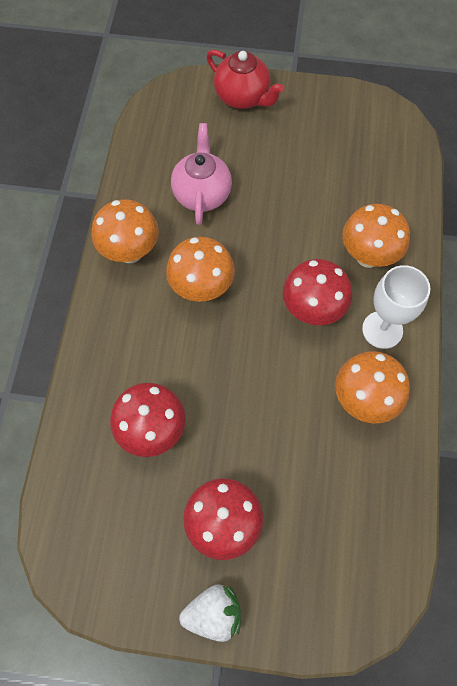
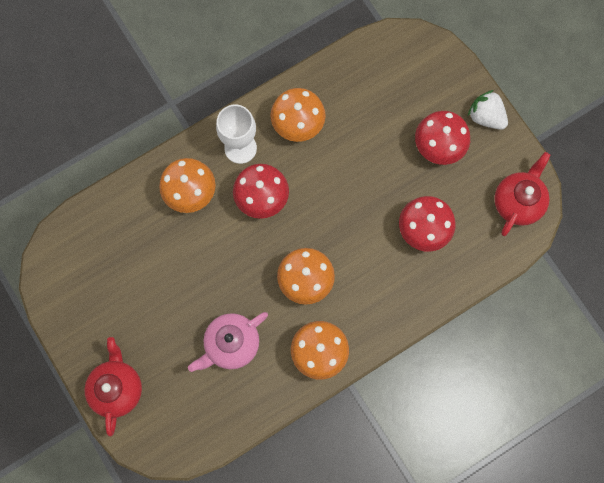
camera: 130 degrees left, 10 degrees up
(91, 557) = (517, 202): none -> red teapot

